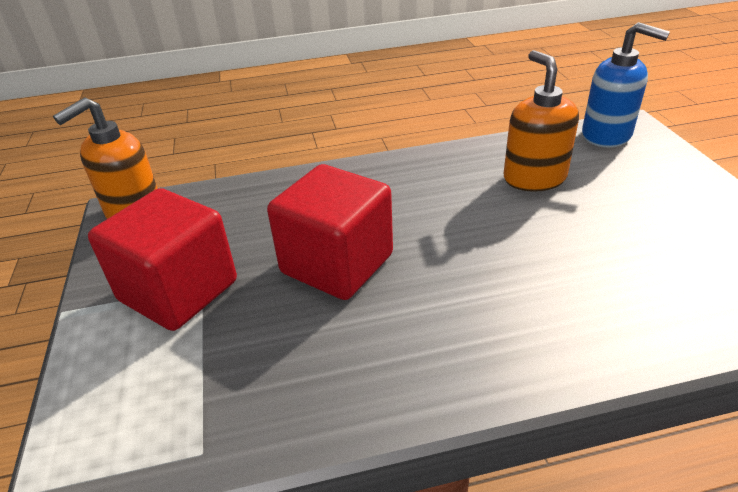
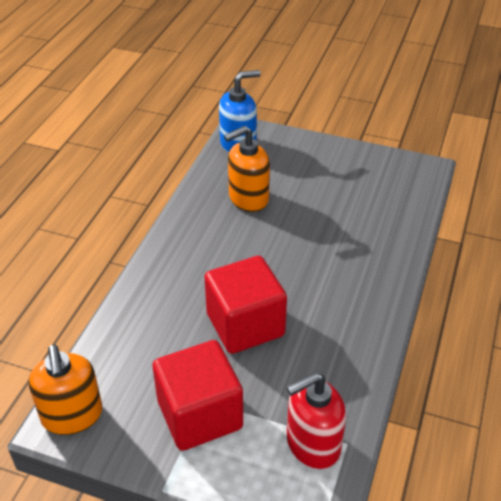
camera: 60 degrees left, 5 degrees up
(182, 413) = (312, 444): none -> red soap dispenser
(534, 178) = (248, 198): orange soap dispenser -> orange soap dispenser turned 45 degrees counterclockwise

